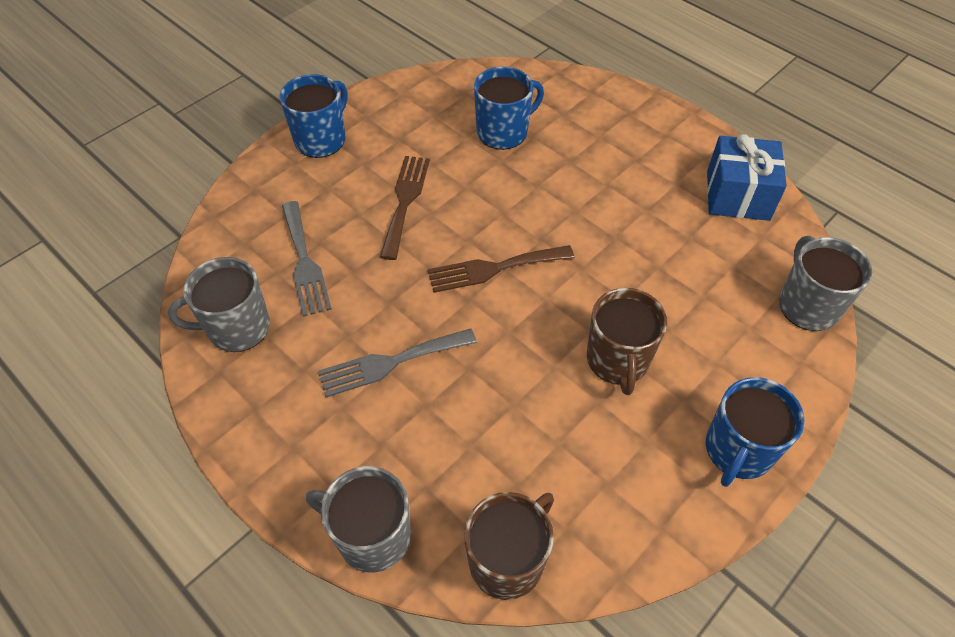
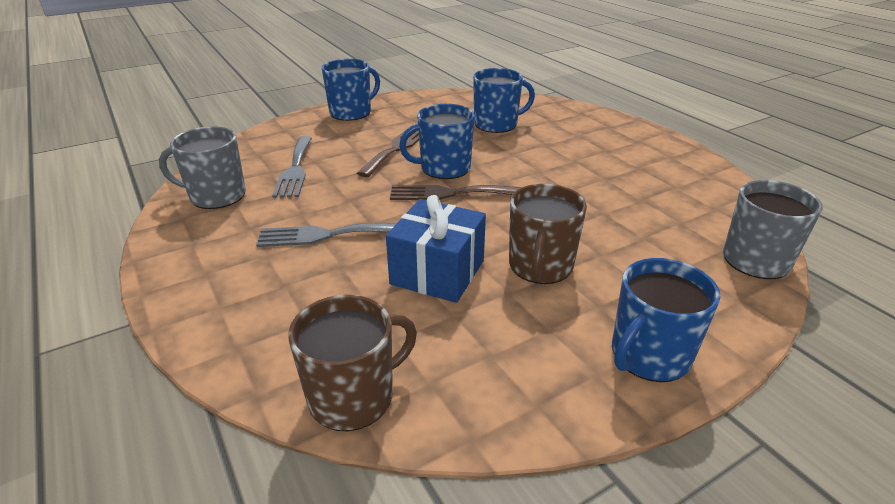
camera: 15 degrees right, 20 degrees down
(372, 536) = (231, 348): grey mug -> none
(472, 226) = (444, 168): none -> blue mug
(737, 195) = (696, 181): blue gift -> blue gift (437, 272)

